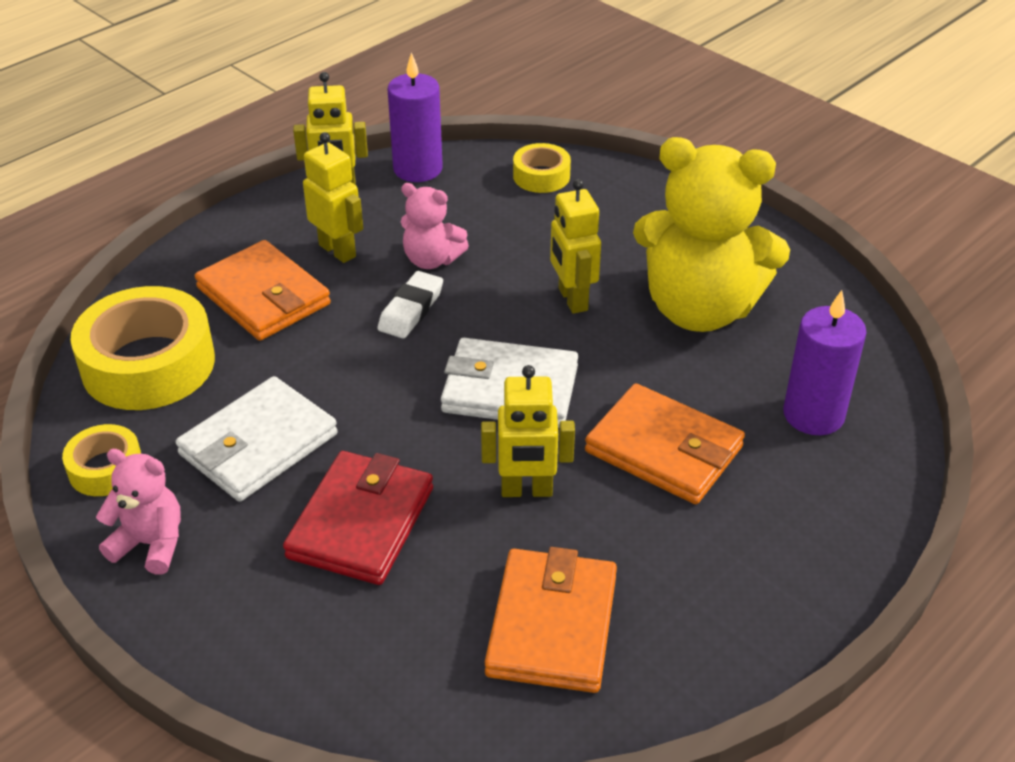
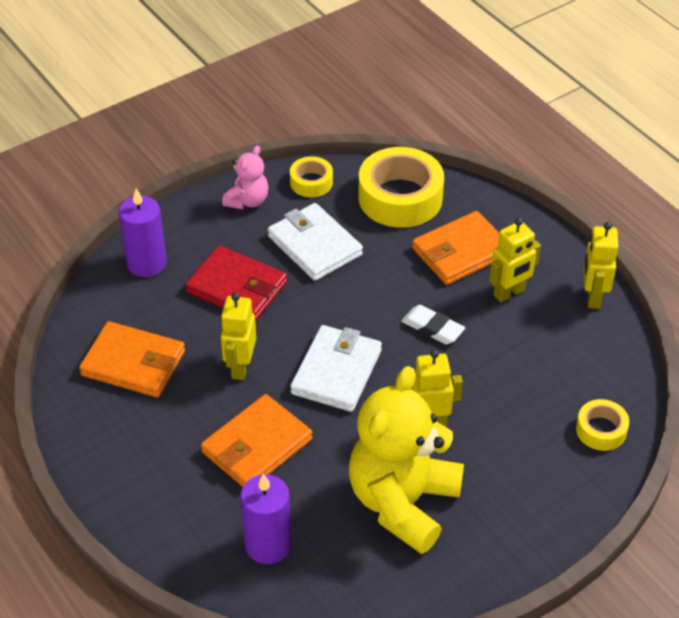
camera: 100 degrees right, 5 degrees up
(418, 169) = (617, 349): purple candle -> purple candle (147, 263)
(431, 260) = (490, 345): pink teddy bear -> none

